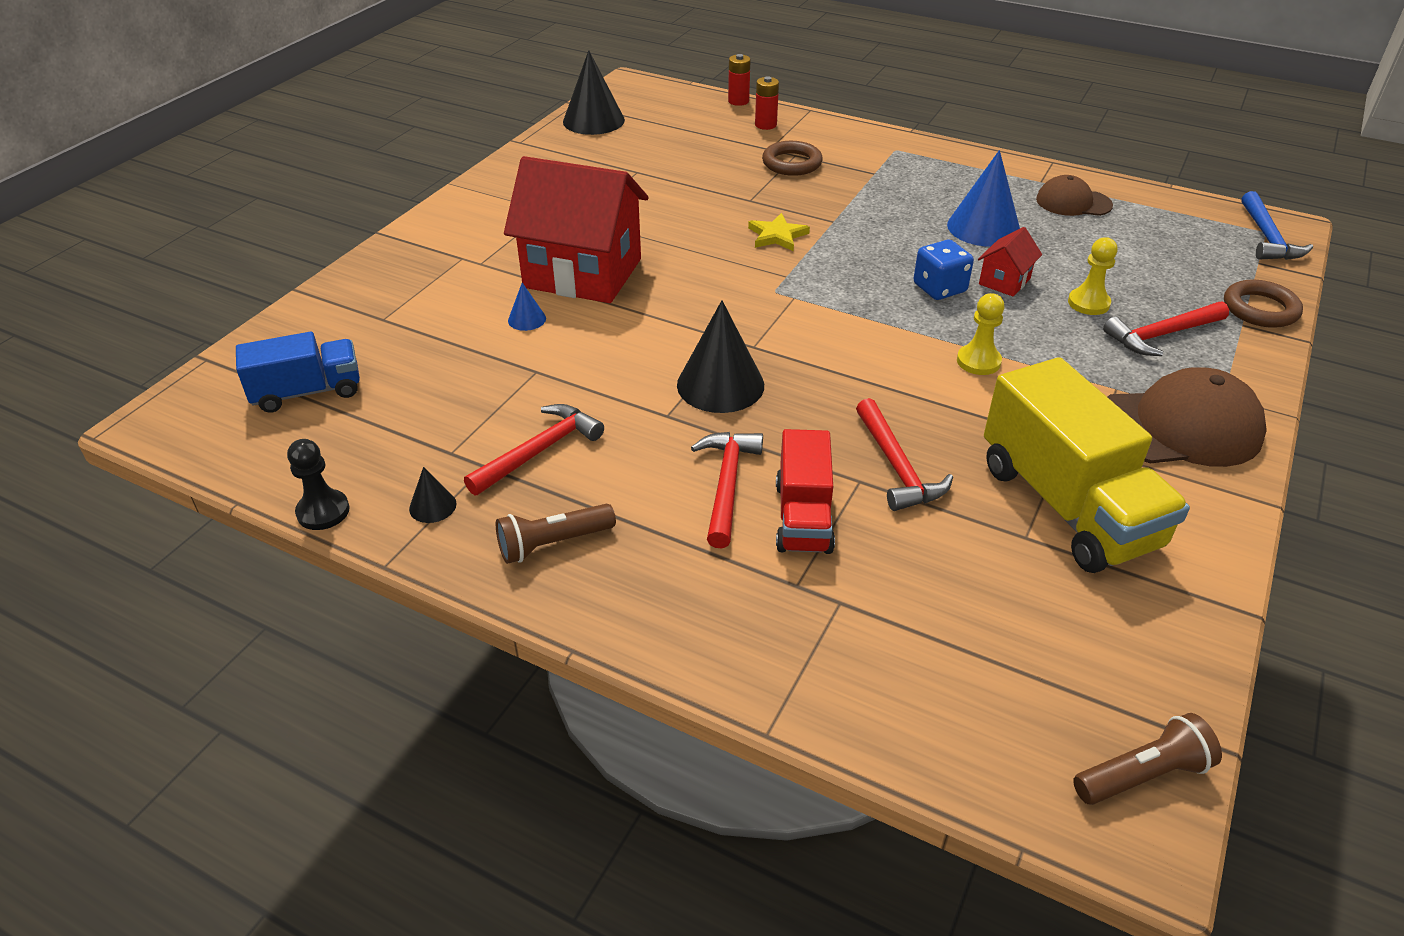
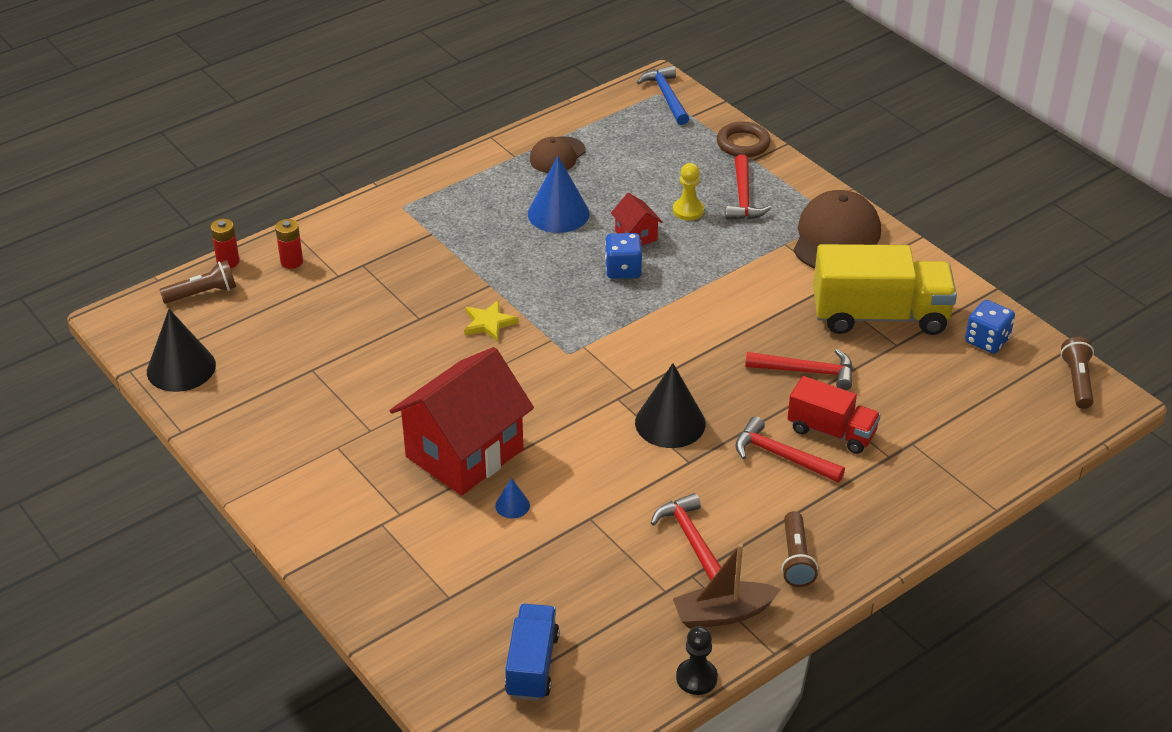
camera: 65 degrees left, 0 degrees up
(432, 506) = (723, 614): black cone -> brown boat
(689, 103) = (202, 293): none -> brown flashlight
(792, 163) = (376, 272): brown ring -> none
(978, 361) = (721, 289): yellow pawn -> none
(1129, 633) = (987, 340): none -> blue dice
(1267, 237) = (666, 96): blue hammer -> blue hammer turned 135 degrees counterclockwise

